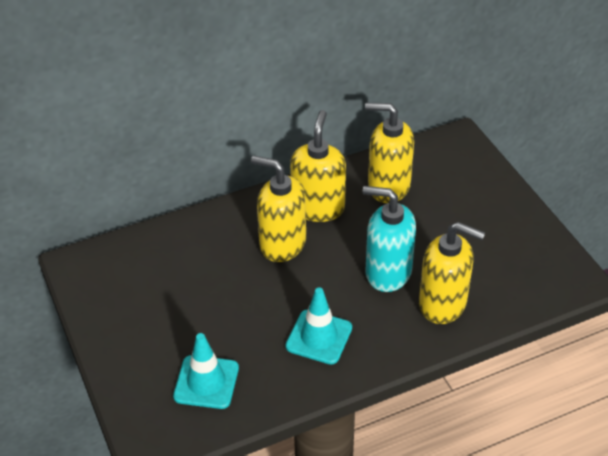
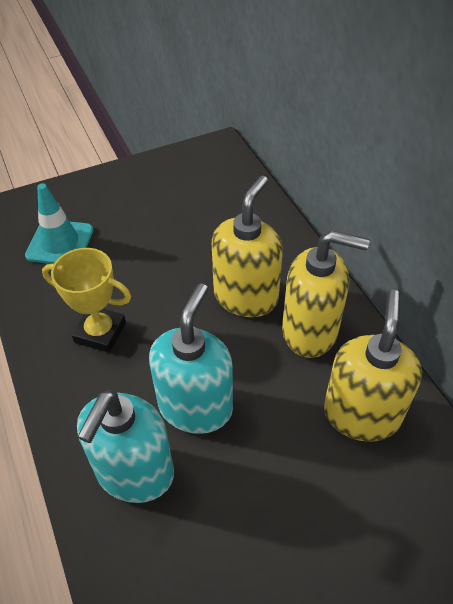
camera: 90 degrees right, 5 degrees up
(319, 337) = (100, 332): turquoise traffic cone -> yellow trophy
(443, 304) = (134, 473): yellow soap dispenser -> turquoise soap dispenser

